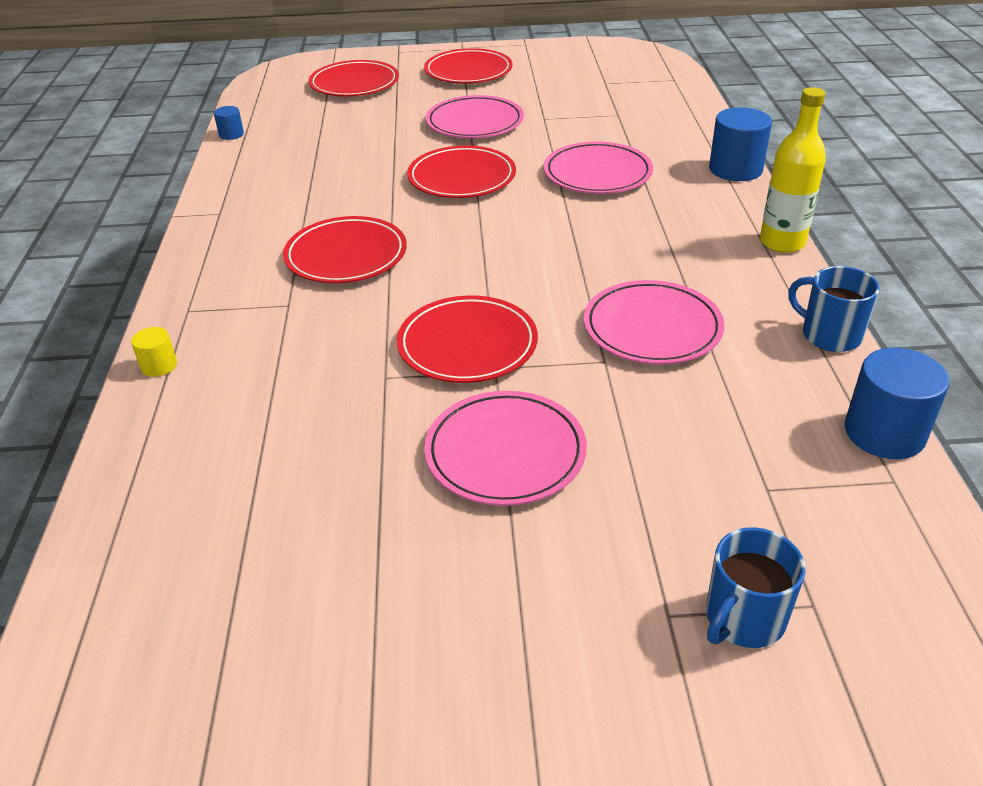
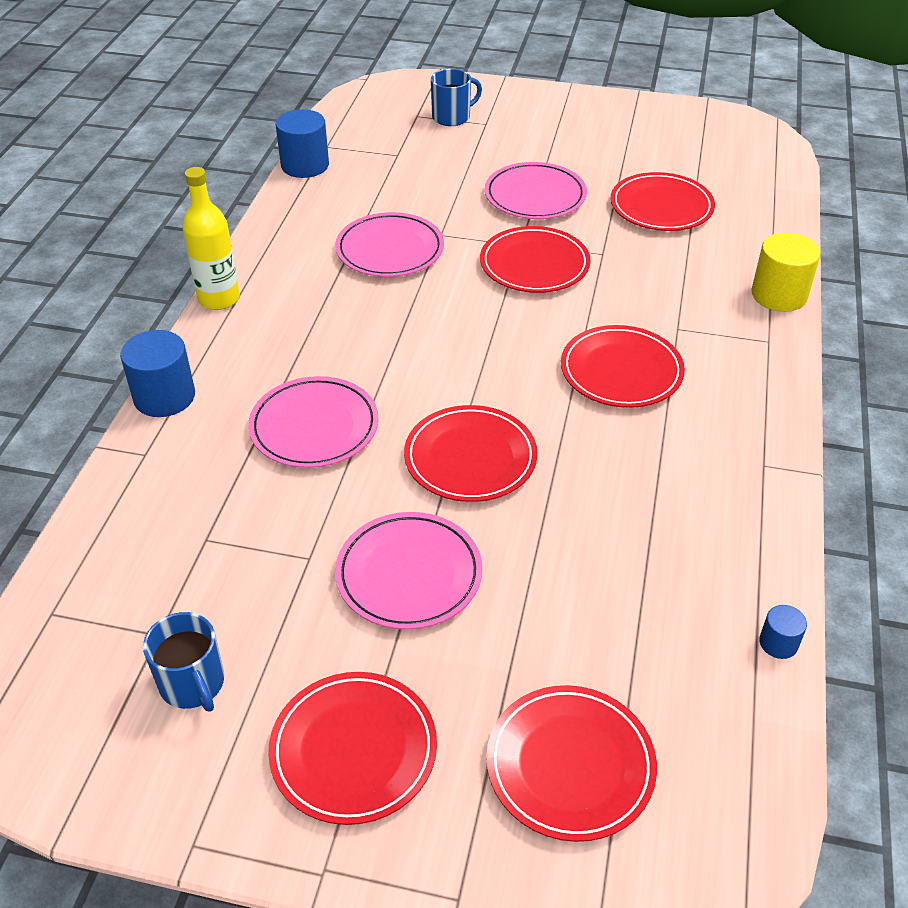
camera: 165 degrees left, 5 degrees up
(159, 366) = (779, 295): yellow cylinder -> yellow cylinder, size x1.96
(306, 474) = (661, 207): none -> red plate
(829, 335) = (271, 221): blue mug -> blue mug (193, 684)

